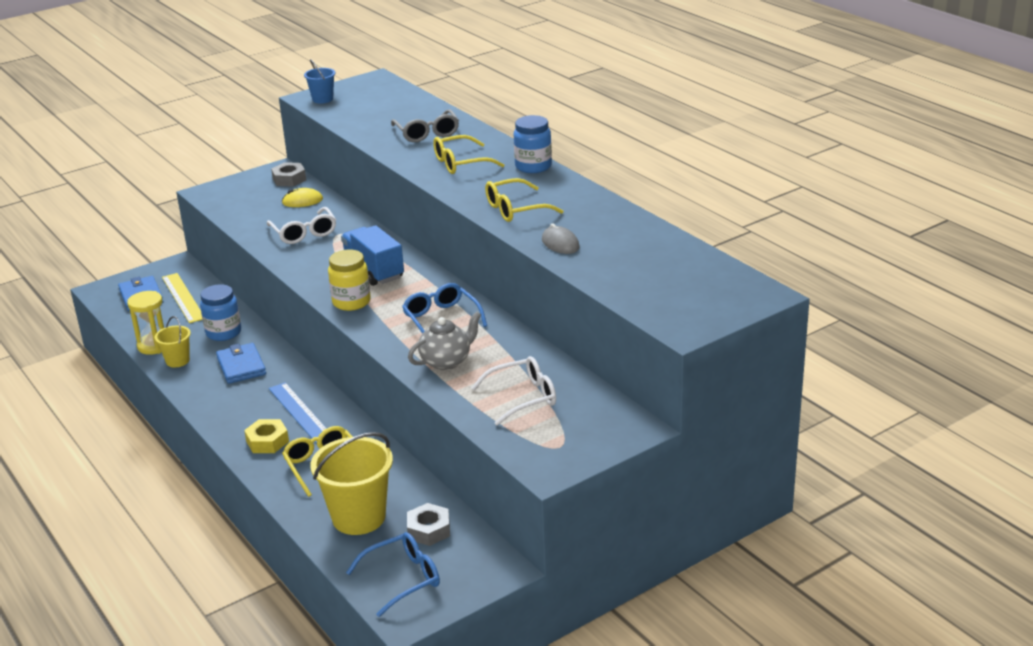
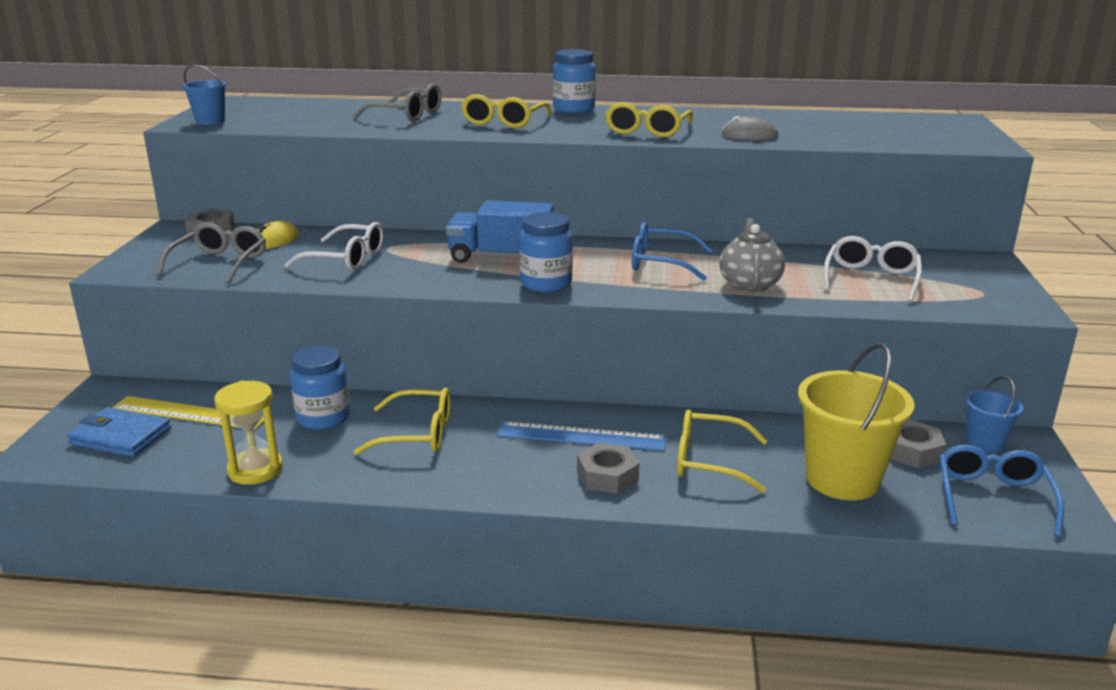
camera: 50 degrees left, 5 degrees down
(177, 361) = (323, 467): yellow bucket -> none
(241, 366) = (417, 434): blue wallet -> yellow glasses
(249, 208) = (220, 263): none -> grey glasses
(267, 441) = (607, 476): yellow nut -> grey nut
(351, 302) = (546, 284): yellow jar -> blue jar
(478, 554) = (984, 443): none -> blue bucket

